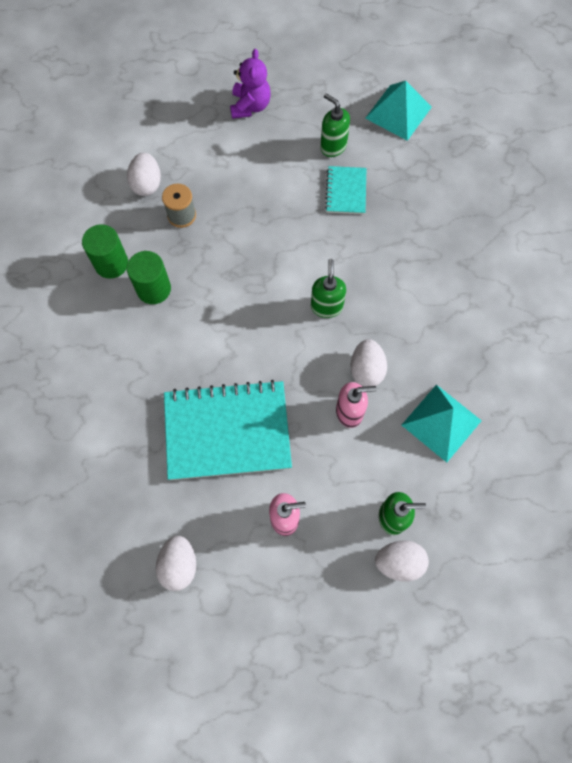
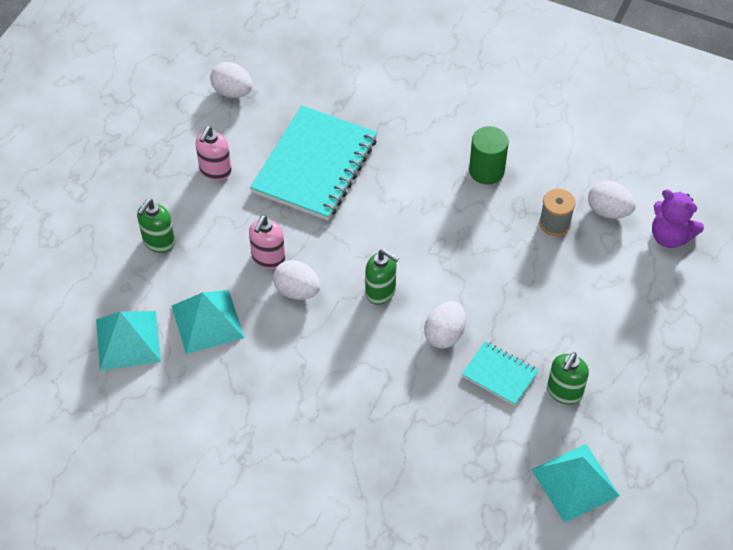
camera: 120 degrees right, 15 degrees down
(111, 263) = (533, 151): green cylinder -> none
(250, 106) = (662, 341): purple teddy bear -> purple teddy bear (670, 236)
(333, 146) = (564, 392): green soap dispenser -> green soap dispenser turned 135 degrees clockwise
(399, 562) = (122, 228): white egg -> white egg (444, 334)
(502, 476) = (128, 340): none -> turquoise pyramid

